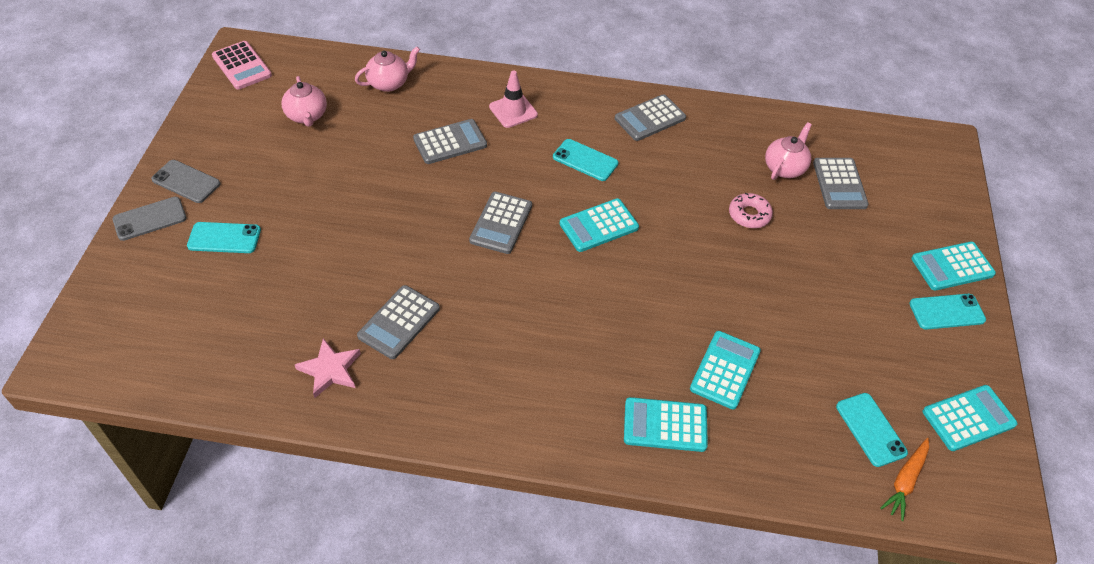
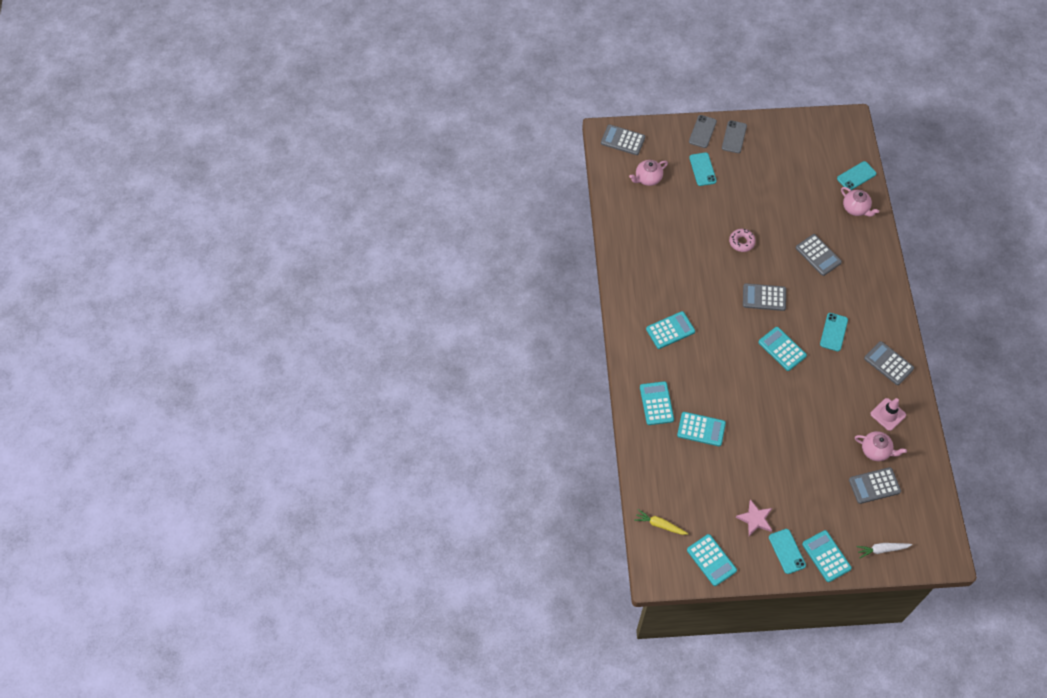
camera: 80 degrees right, 10 degrees up
(150, 219) = (702, 131): grey phone -> grey phone turned 60 degrees clockwise
(242, 66) = (836, 127): pink calculator -> none
(307, 116) = (808, 175): pink teapot -> pink teapot (647, 178)
(330, 370) = (638, 244): pink star -> pink star (755, 519)
(399, 322) = (677, 266): grey calculator -> grey calculator (622, 140)
(513, 111) = (861, 283): pink traffic cone -> pink traffic cone (888, 414)
(524, 366) = (670, 330): none -> turquoise calculator
(749, 215) = (824, 432): pink donut -> pink donut (741, 242)
(870, 429) = (687, 507): turquoise phone -> turquoise phone (856, 176)
(905, 481) = (660, 525): orange carrot -> yellow carrot
(938, 203) = (882, 549): none -> white carrot

